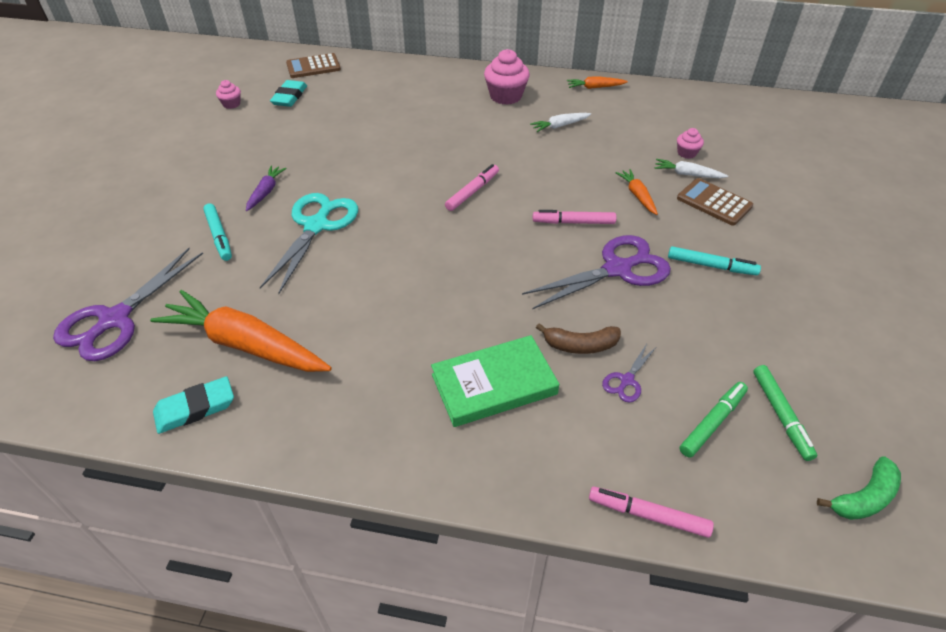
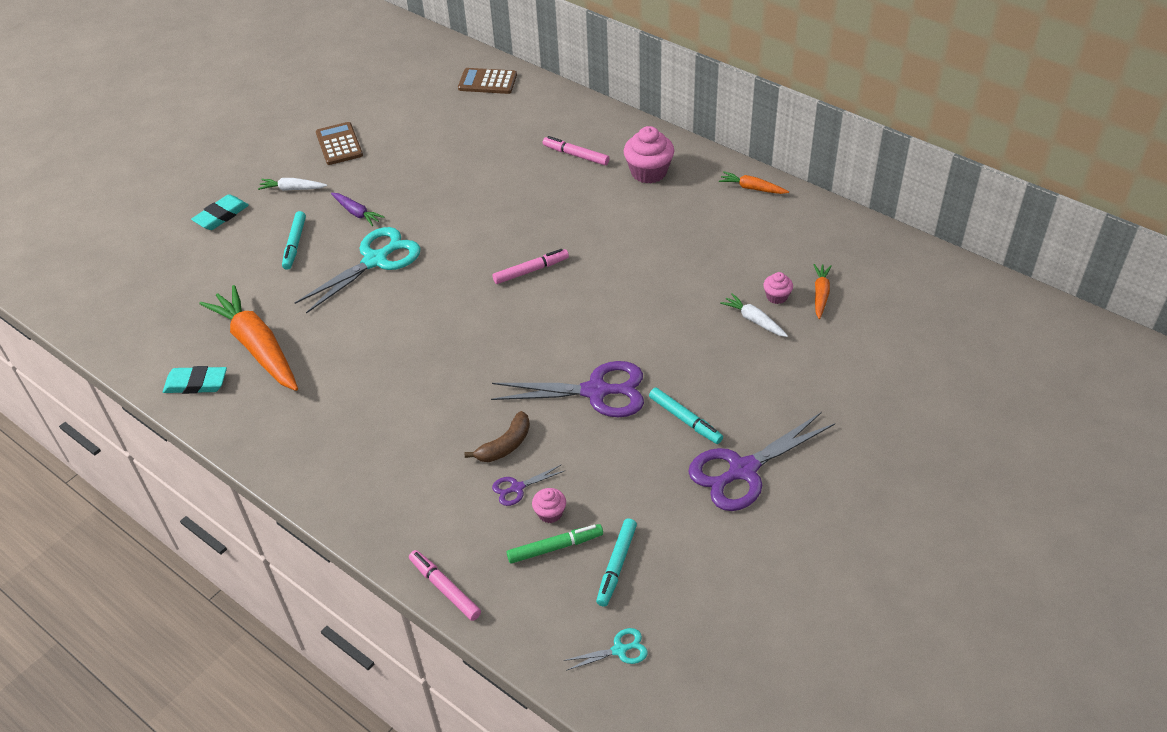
camera: 30 degrees right, 0 degrees up
(115, 319) = (182, 292): purple scissors -> purple scissors (743, 470)
(231, 104) = (386, 107): pink cupcake -> pink cupcake (550, 513)
(266, 192) = (356, 213): purple carrot -> purple carrot turned 90 degrees clockwise
(289, 97) = (442, 113): turquoise eraser -> turquoise eraser (221, 215)
(494, 384) = (412, 449): green book -> none
(560, 126) = (674, 224): white carrot -> white carrot (292, 189)
(573, 222) = (596, 332): pink marker -> pink marker (576, 155)
(580, 345) = (505, 445): brown banana -> brown banana turned 75 degrees counterclockwise
(637, 196) = (681, 326): orange carrot -> orange carrot (820, 294)
(714, 202) = (751, 359): brown calculator -> brown calculator (339, 144)
(780, 415) = (616, 565): green marker -> turquoise marker
(863, 497) = (619, 650): green banana -> turquoise scissors

